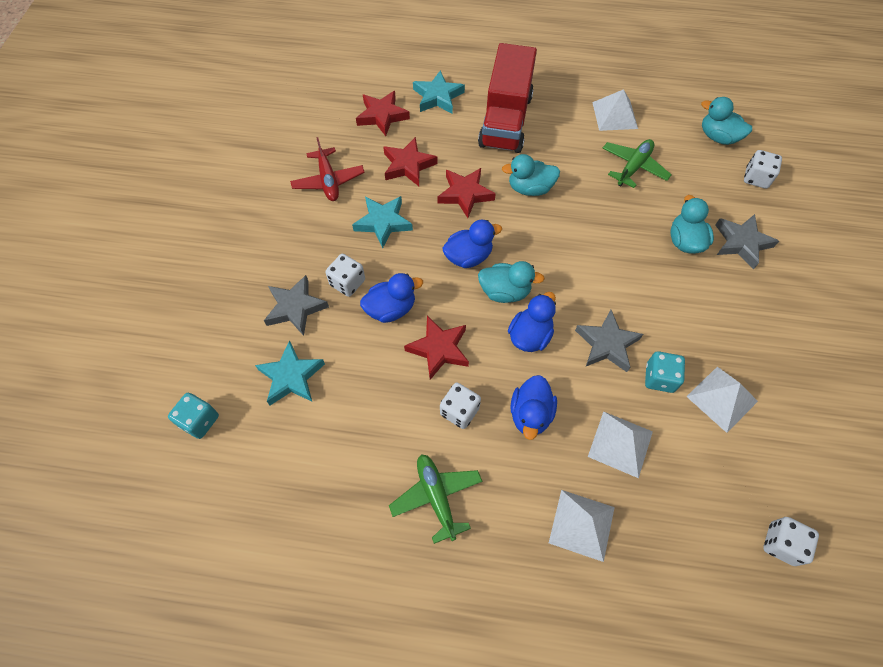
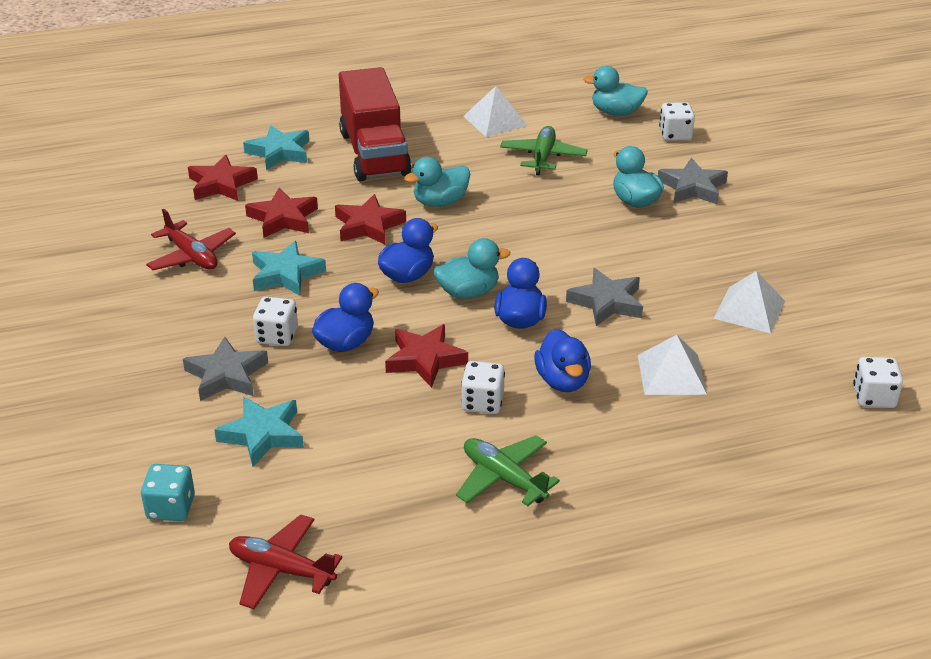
camera: 25 degrees left, 25 degrees down
(240, 515) = (281, 570): none -> red plane
(581, 524) = (673, 448): white pyramid -> none
(659, 378) = (678, 312): turquoise dice -> none

